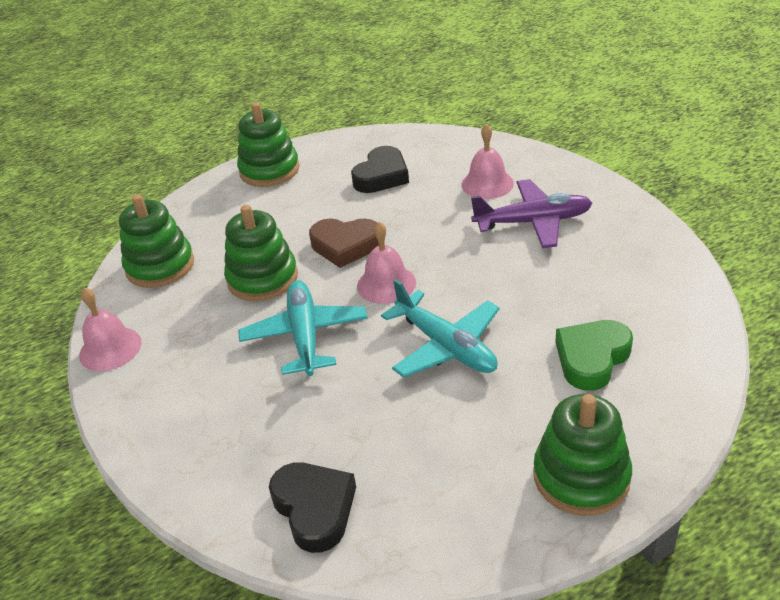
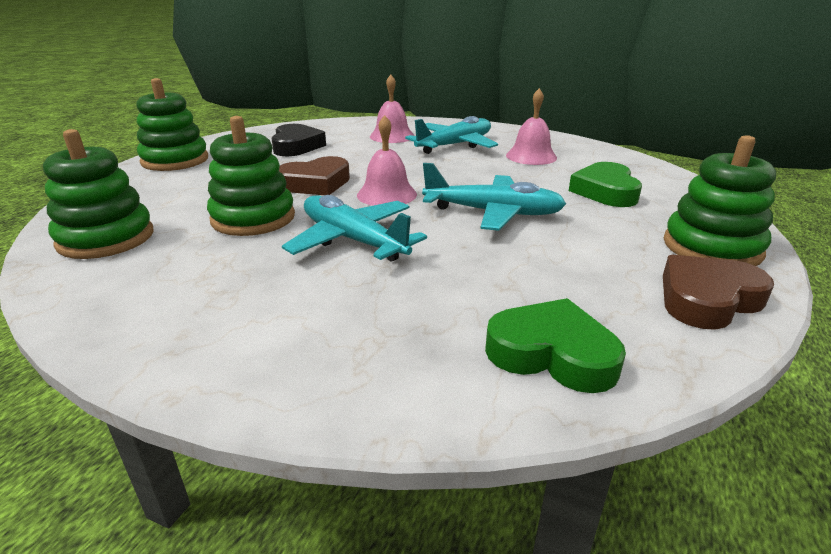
camera: 40 degrees left, 10 degrees down
(110, 348) = (99, 318): pink bell -> pink bell (531, 156)
(314, 509) = (552, 354): black heart -> green heart
(486, 524) = (707, 299): none -> brown heart
(533, 222) = (455, 145): purple plane -> turquoise plane

